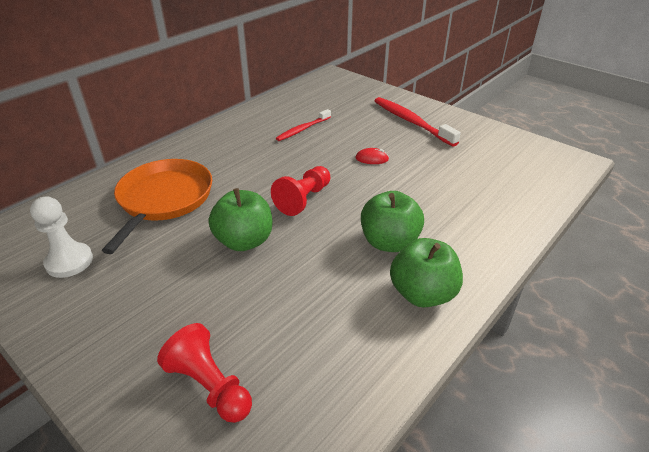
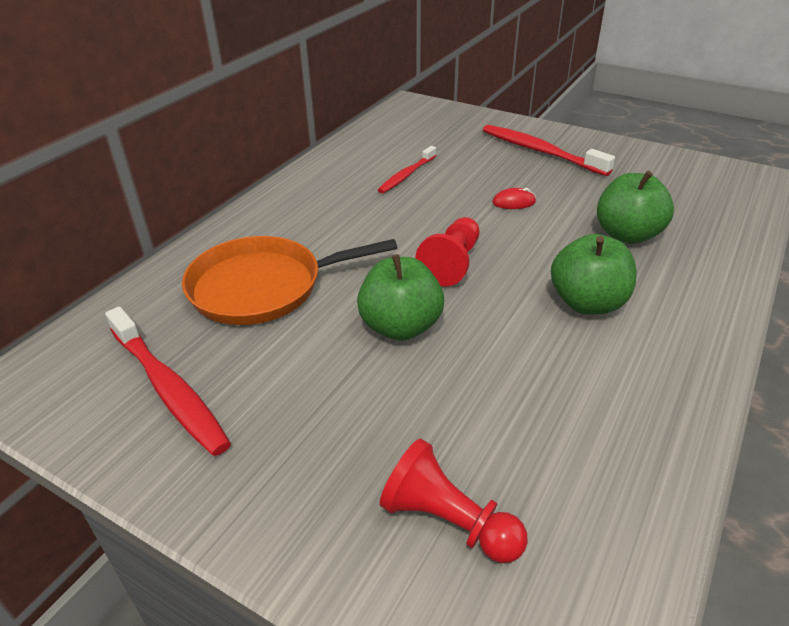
camera: 10 degrees left, 0 degrees up
(69, 261) = (168, 388): white pawn -> red toothbrush
(163, 199) = (263, 287): orange pan -> orange pan turned 105 degrees counterclockwise
(422, 294) = (660, 360): green apple -> green apple (627, 235)

